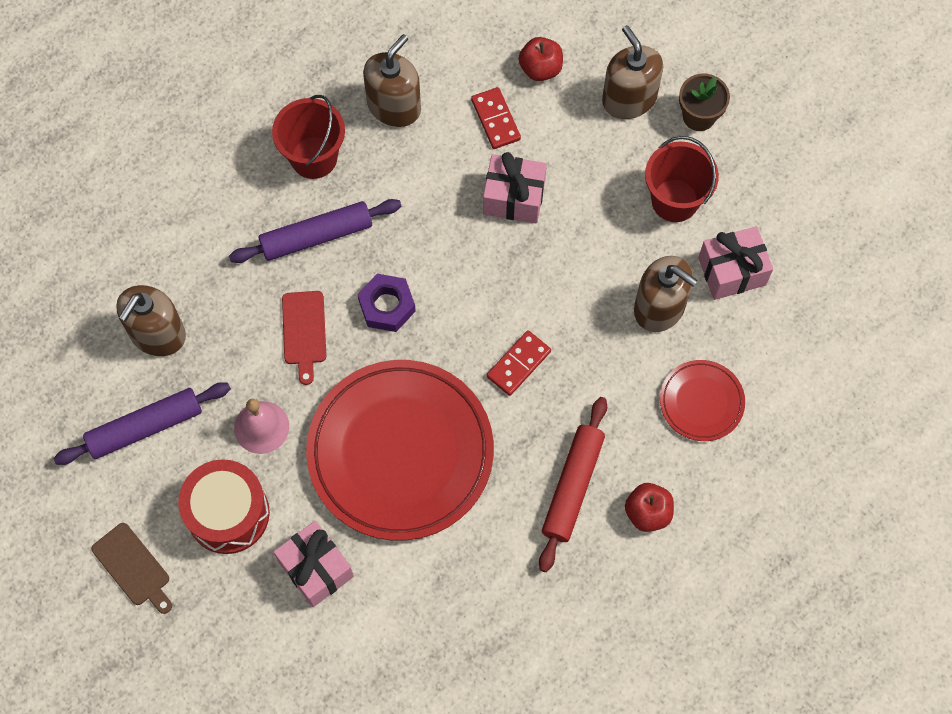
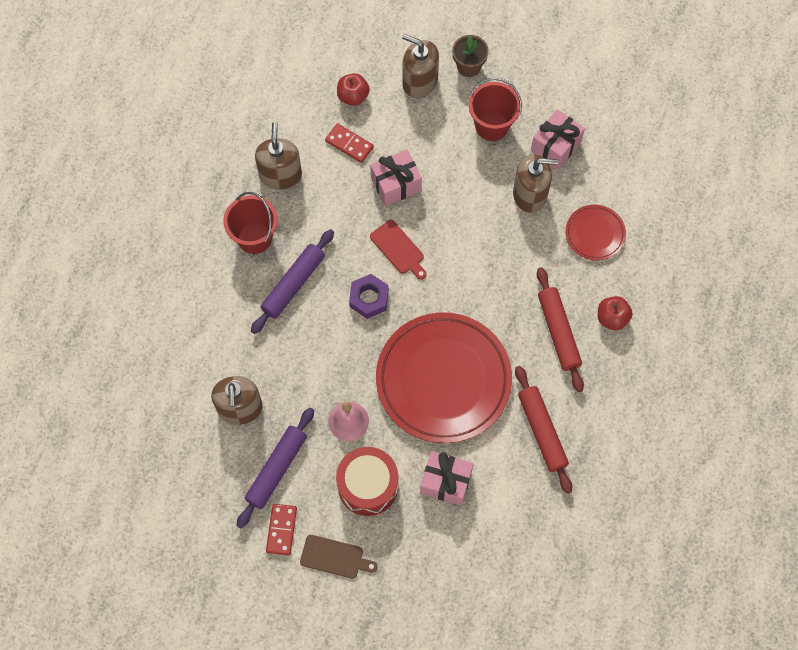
camera: 35 degrees left, 0 degrees up
(304, 332) = (330, 347): red cutting board -> red cutting board (398, 249)
(467, 587) = (542, 431): none -> red rolling pin
(518, 364) = (473, 281): red domino -> red domino (281, 530)

